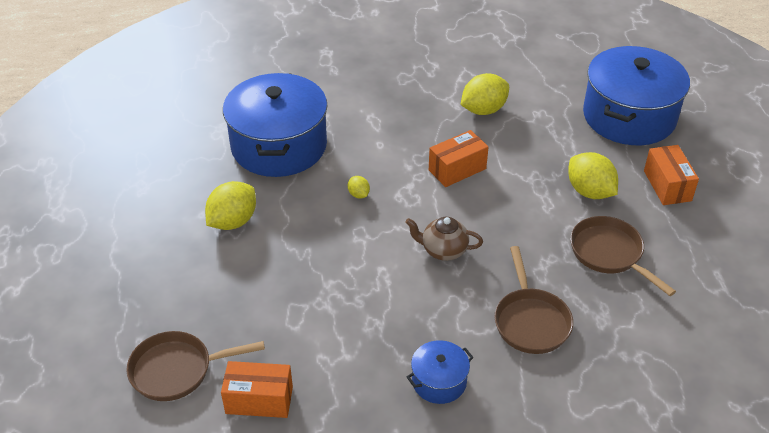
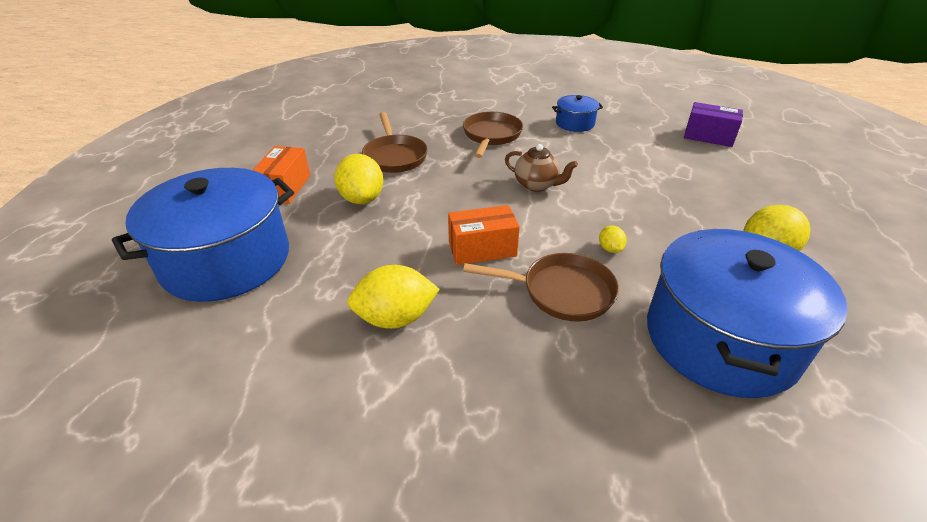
camera: 160 degrees left, 5 degrees down
(177, 370) = (781, 160): brown pan -> brown pan (561, 292)
(259, 400) = (708, 136): orange box -> purple box

